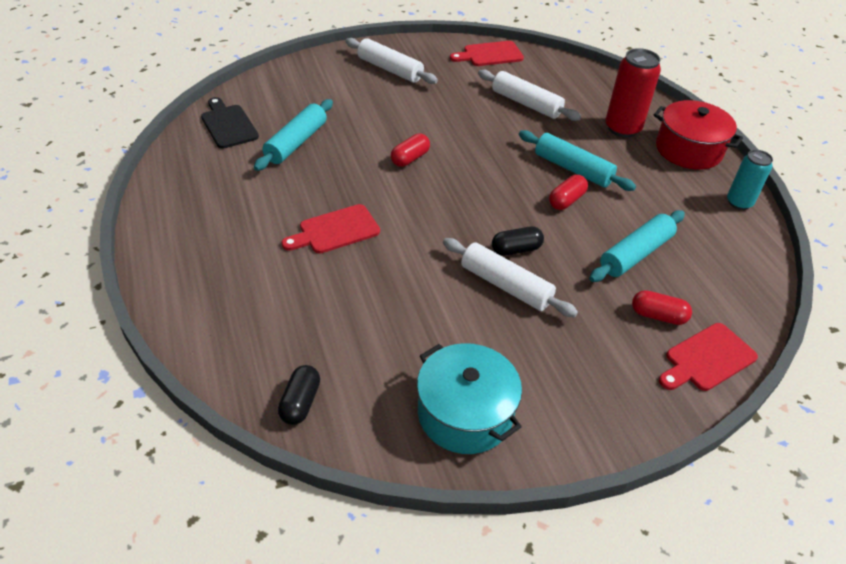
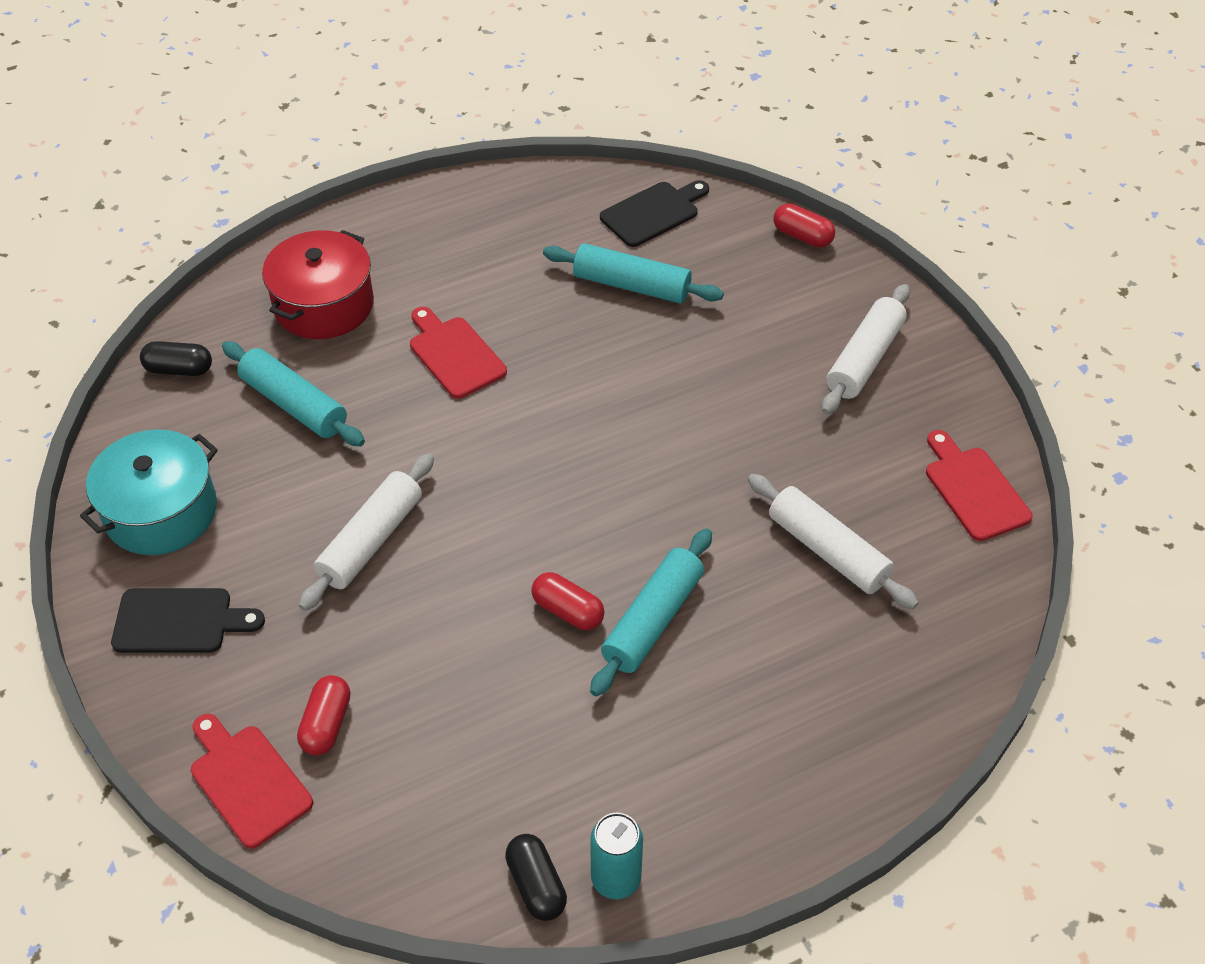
camera: 85 degrees right, 5 degrees up
(410, 158) = (627, 411): red capsule -> red capsule (802, 236)
(516, 249) = (444, 549): black capsule -> black capsule (536, 885)
(526, 103) = (828, 550): white rolling pin -> white rolling pin turned 75 degrees counterclockwise
(576, 399) = (179, 621): none -> black cutting board
(622, 128) = (797, 700): red can -> none
(635, 254) = (455, 702): turquoise rolling pin -> turquoise rolling pin (294, 404)
(688, 150) = (760, 809): red pot -> red pot (324, 305)

